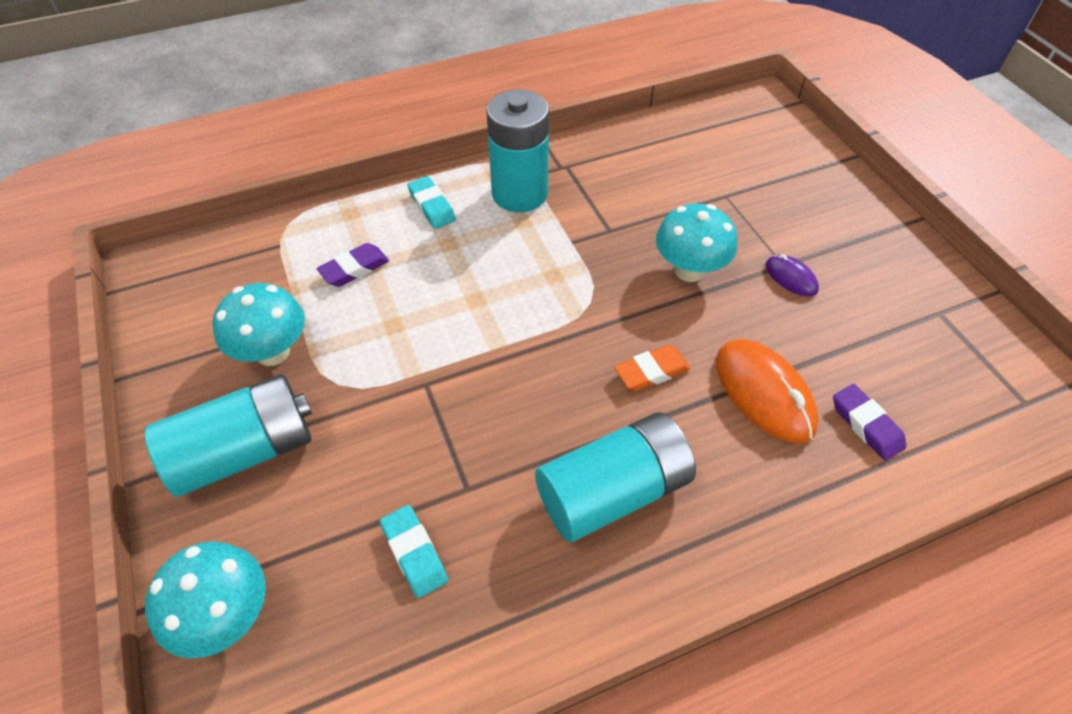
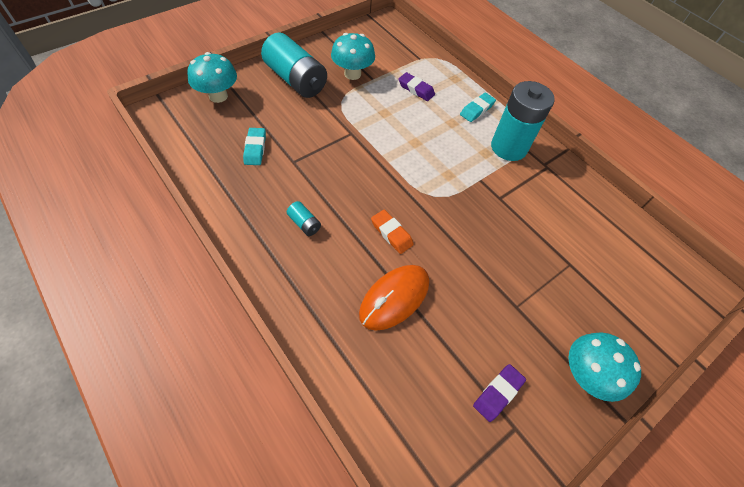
camera: 70 degrees right, 5 degrees up
(414, 553) = (255, 149): turquoise eraser -> turquoise eraser turned 45 degrees counterclockwise
(613, 491) = (304, 224): turquoise battery -> turquoise battery, size x0.43
(689, 270) = (484, 247): turquoise mushroom -> turquoise mushroom (585, 374)
(791, 278) = (505, 312): purple mouse -> none
(866, 425) = (387, 364): purple eraser -> purple eraser (498, 393)

